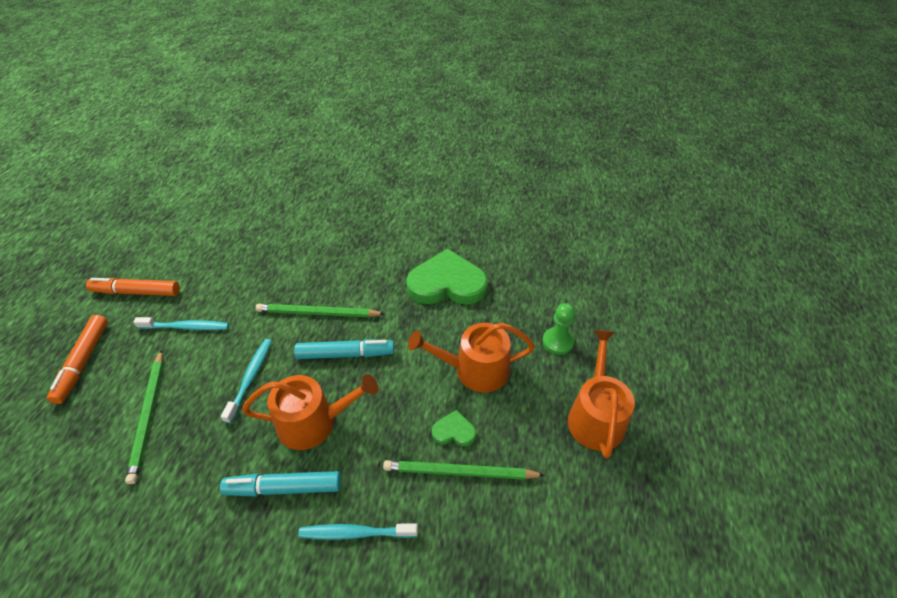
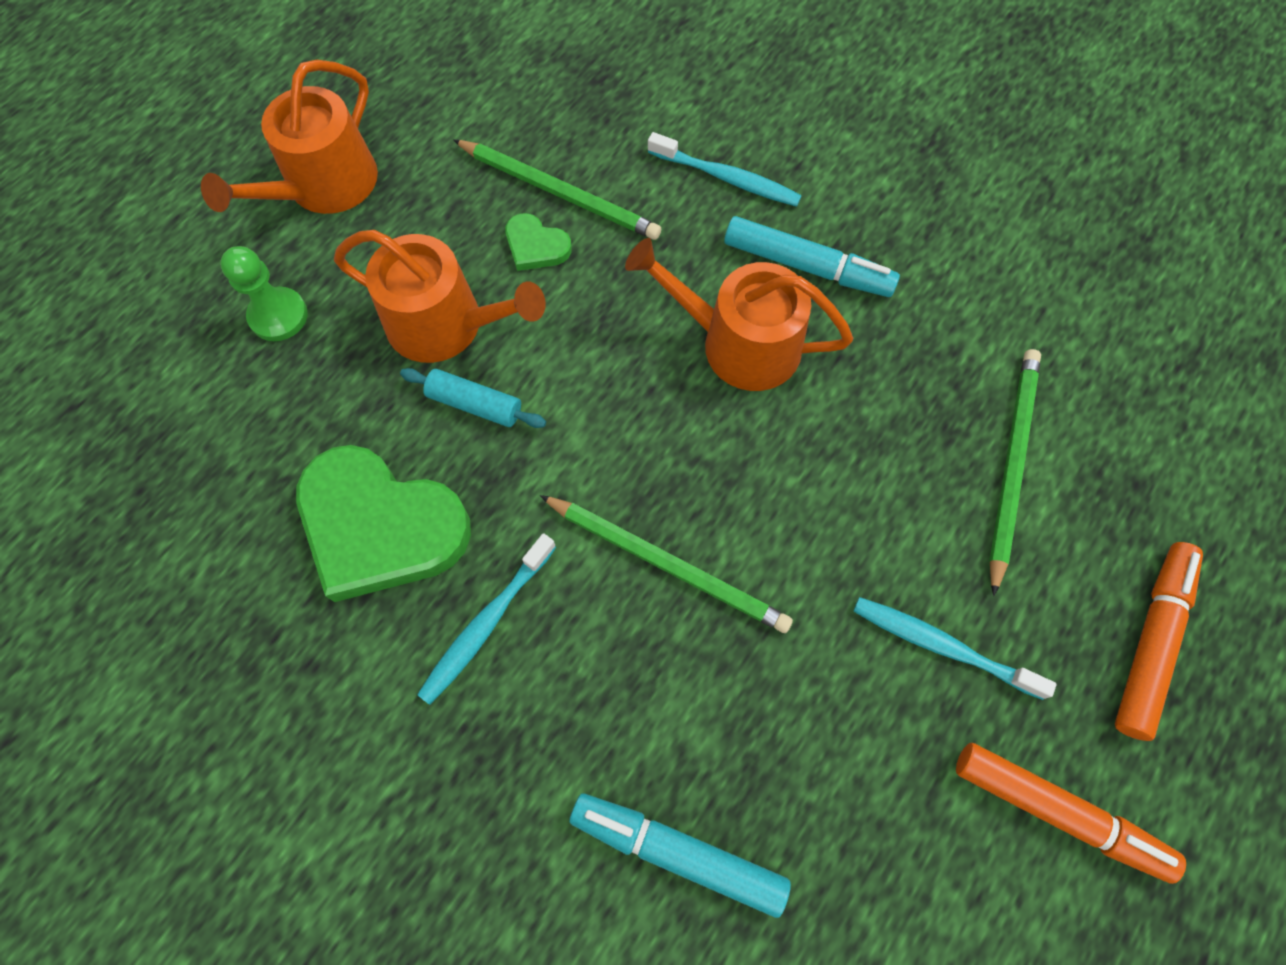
camera: 155 degrees left, 20 degrees up
(250, 378) = (827, 467): turquoise toothbrush -> turquoise toothbrush (486, 623)
(345, 354) = (646, 446): turquoise marker -> turquoise marker (677, 852)
(437, 340) = (475, 404): none -> turquoise rolling pin

